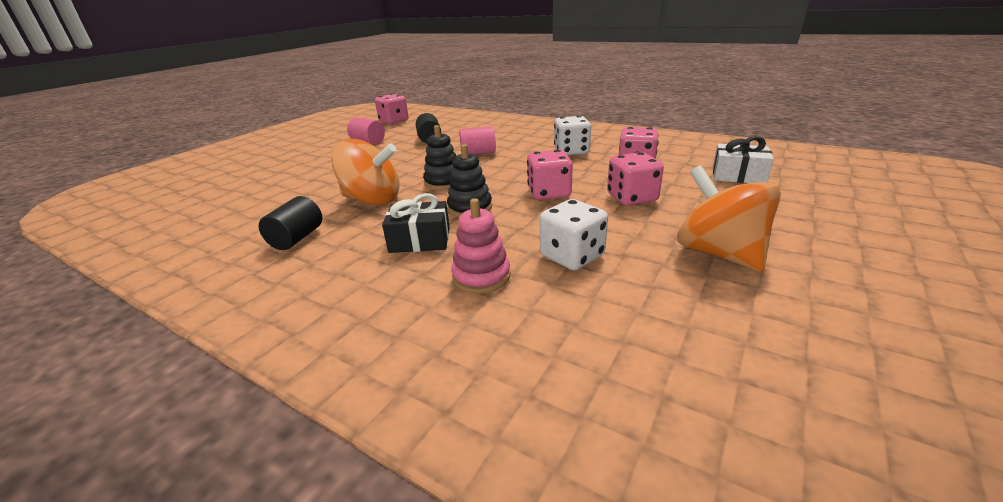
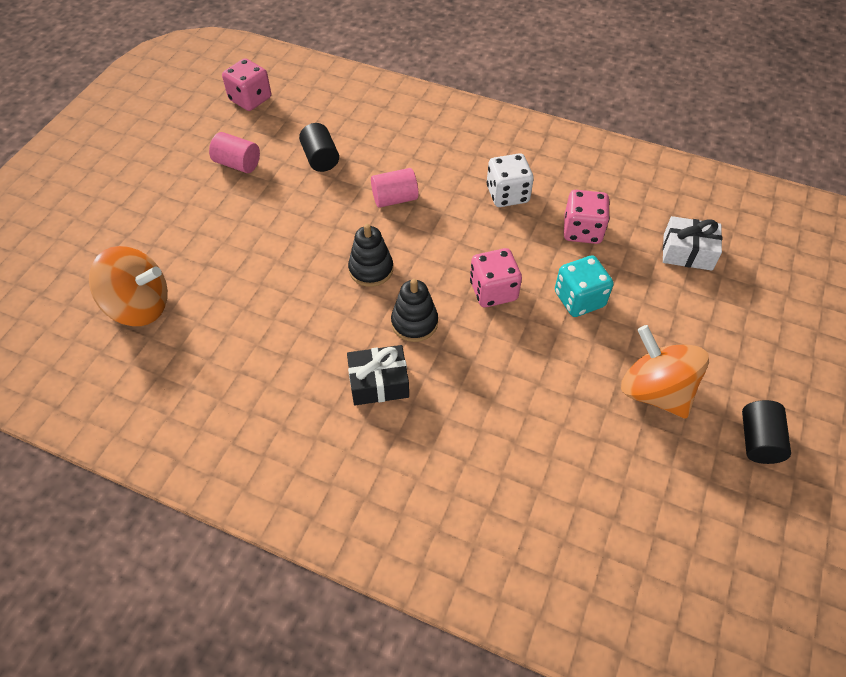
camera: 10 degrees left, 25 degrees up
(297, 238) = (248, 385): black cylinder -> black cylinder (758, 440)
(372, 200) = (300, 309): orange spinning top -> orange spinning top (139, 306)
(481, 276) = (452, 435): pink stacking toy -> none
(572, 256) = (528, 401): white dice -> none
(632, 198) = (579, 299): pink dice -> turquoise dice

